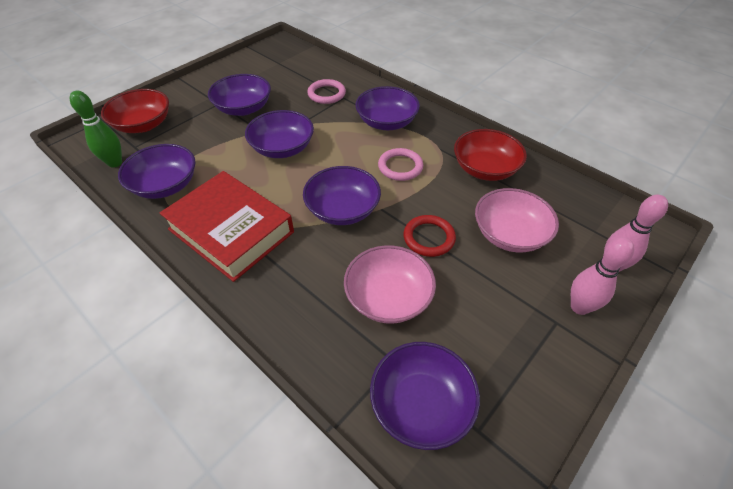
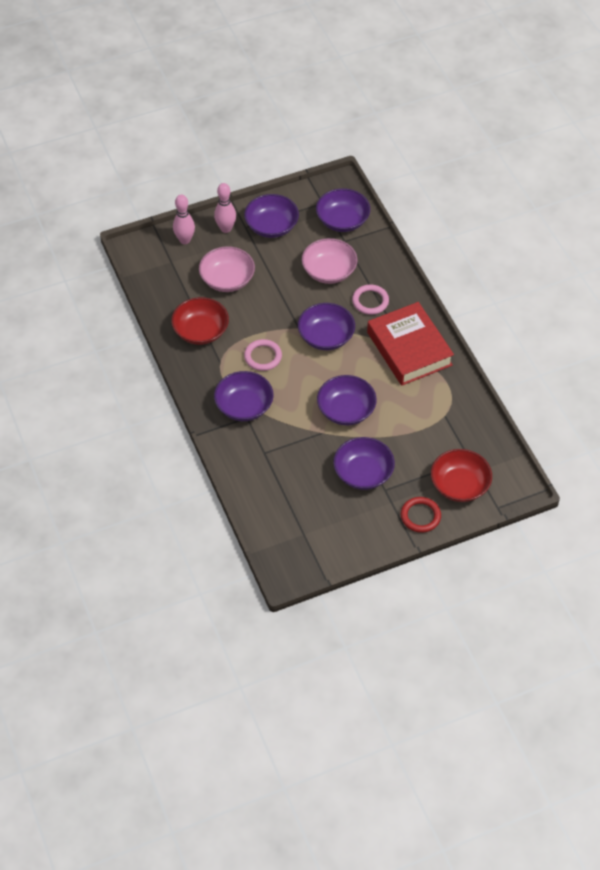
camera: 155 degrees left, 5 degrees up
(115, 163) = (487, 445): green bowling pin -> none
(165, 185) = (449, 406): purple bowl -> purple bowl (271, 226)
(326, 94) = (277, 463): pink ring -> pink ring (370, 301)
(429, 238) = (281, 296): red ring -> red ring (420, 516)

